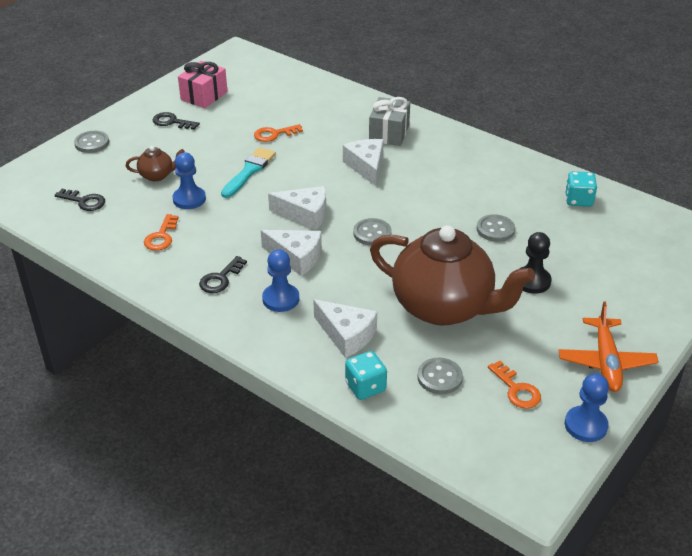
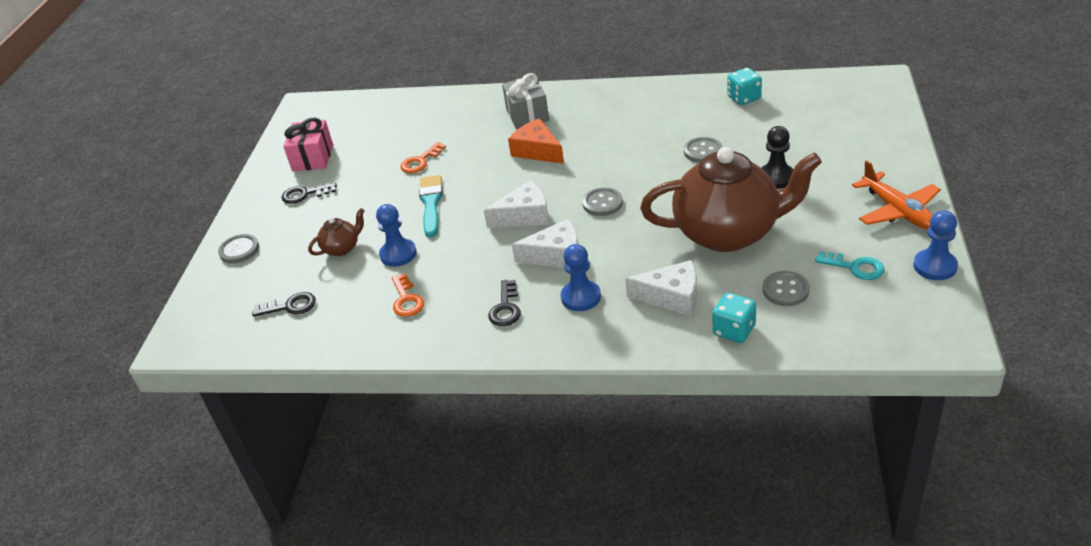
camera: 25 degrees left, 0 degrees up
(366, 166) = (537, 151): white cheese -> orange cheese
(516, 389) = (855, 267): orange key -> turquoise key

